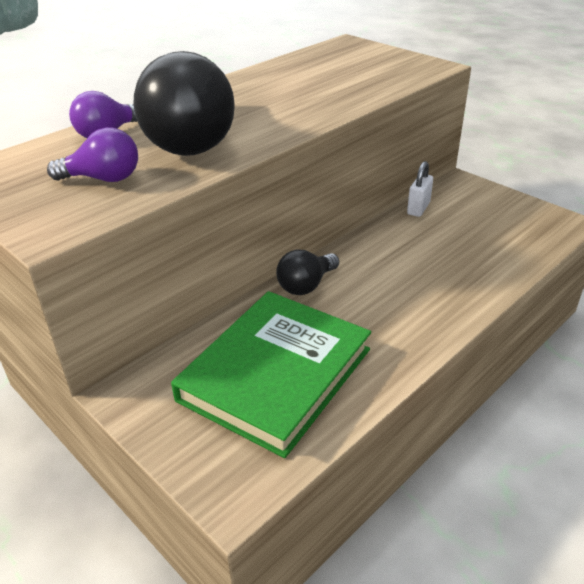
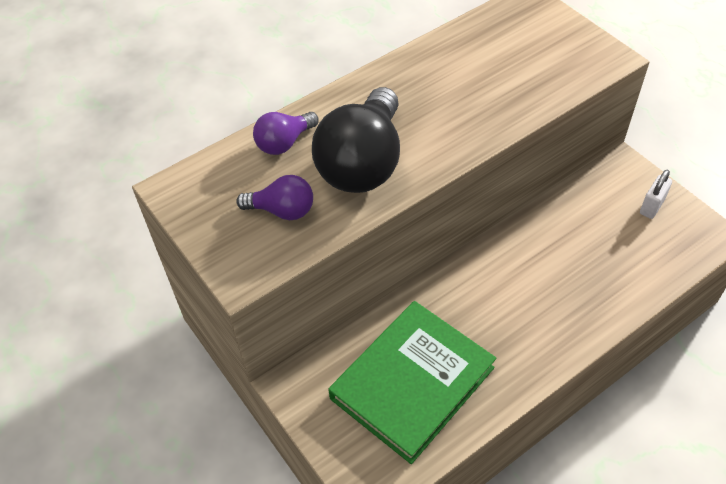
camera: 10 degrees right, 15 degrees up
(306, 285) = (449, 287): black light bulb -> none
(418, 208) = (572, 199): white padlock -> white padlock (652, 206)

